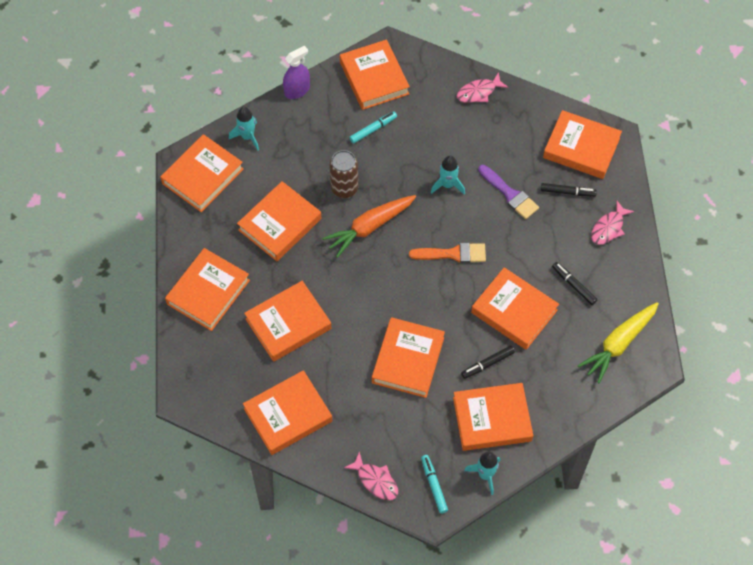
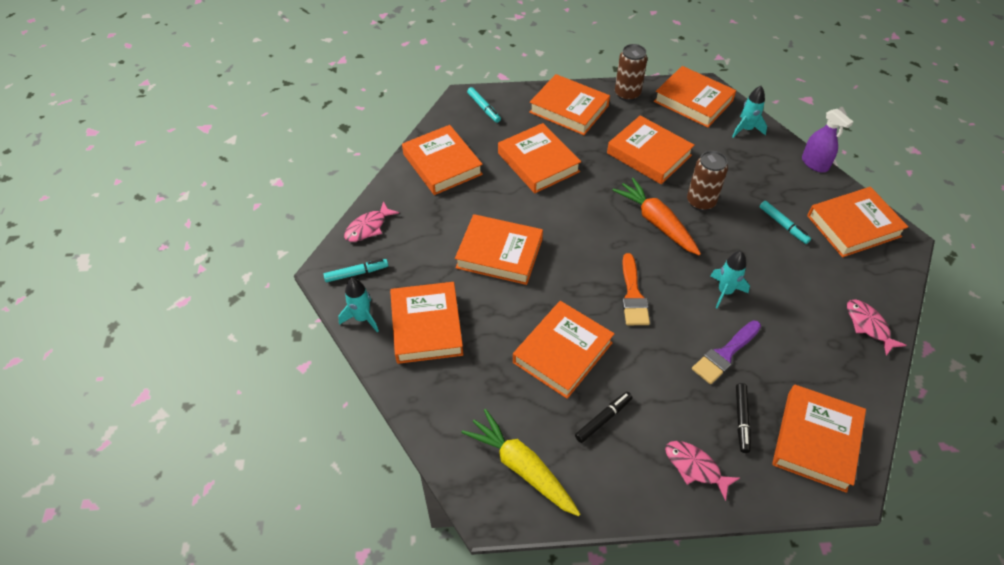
camera: 90 degrees right, 10 degrees down
(187, 235) = (627, 94): none -> brown can
(201, 376) = (483, 108): none -> turquoise marker
(487, 364) = (494, 324): black marker -> none

